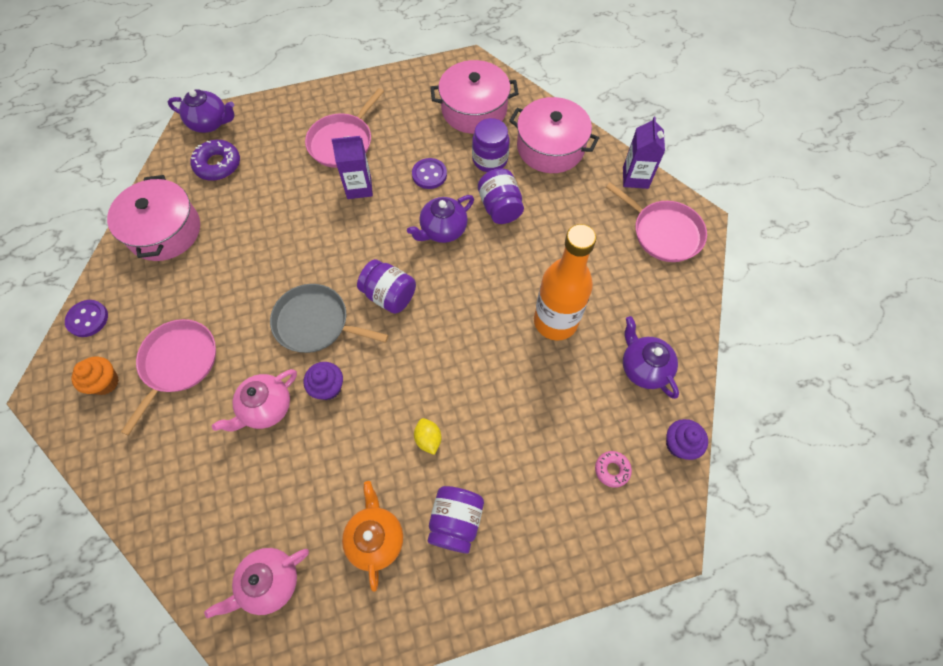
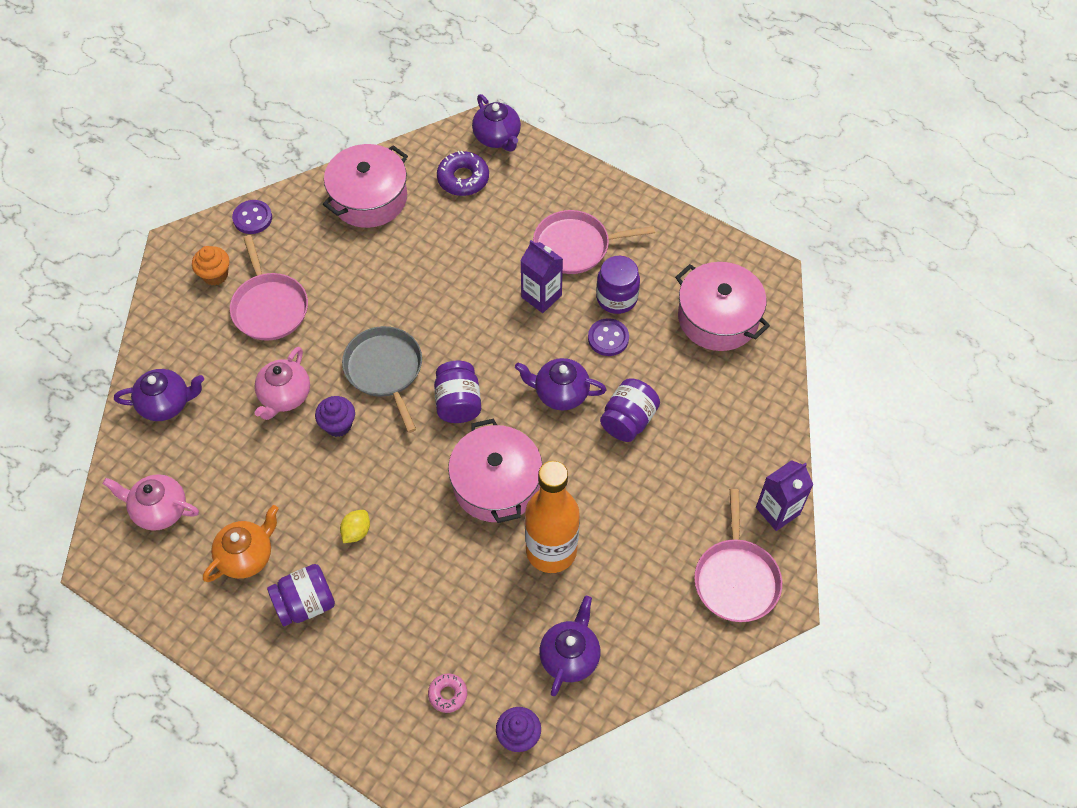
camera: 50 degrees right, 5 degrees down
(178, 363) = (269, 307): pink pan -> pink pan turned 90 degrees clockwise
(179, 505) = (166, 404): none -> purple teapot
(266, 408) = (285, 396): pink teapot -> pink teapot turned 75 degrees counterclockwise
(490, 160) = (673, 373): purple jar -> purple jar (616, 298)
(550, 147) = (739, 412): pink pot -> pink pot (496, 484)

